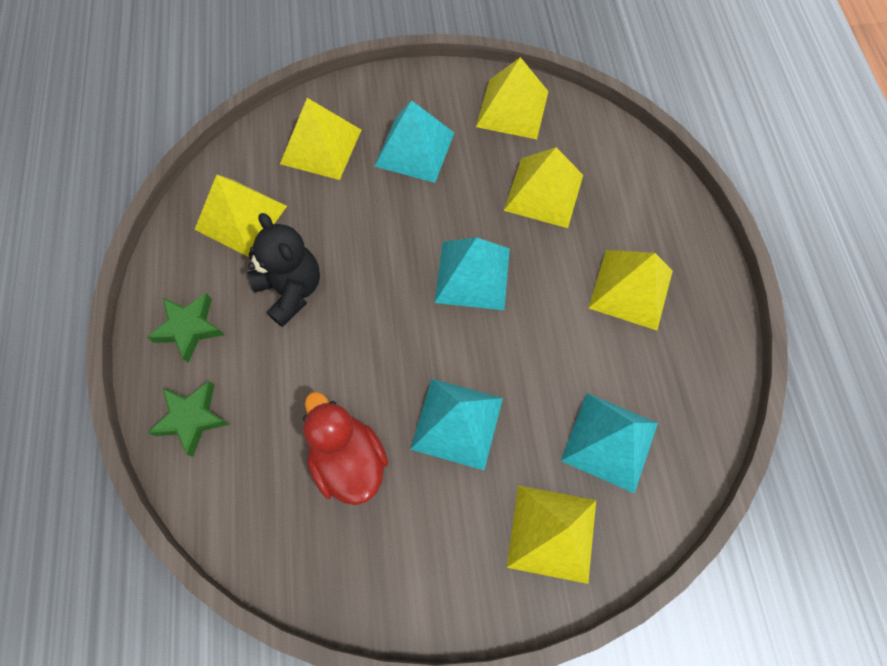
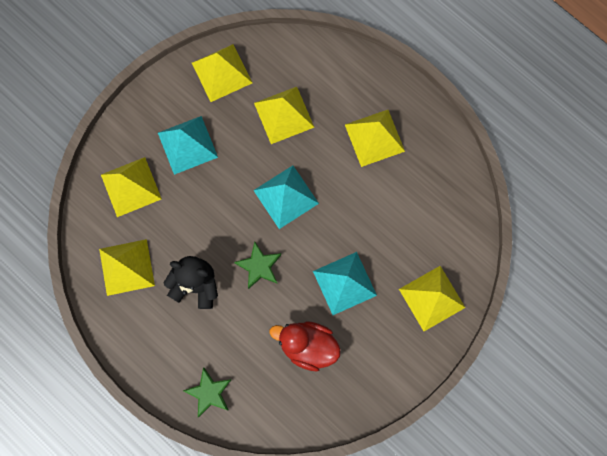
camera: 40 degrees left, 10 degrees up
(189, 328) = (161, 350): green star -> green star (259, 266)
(610, 441) = (425, 230): turquoise pyramid -> none

